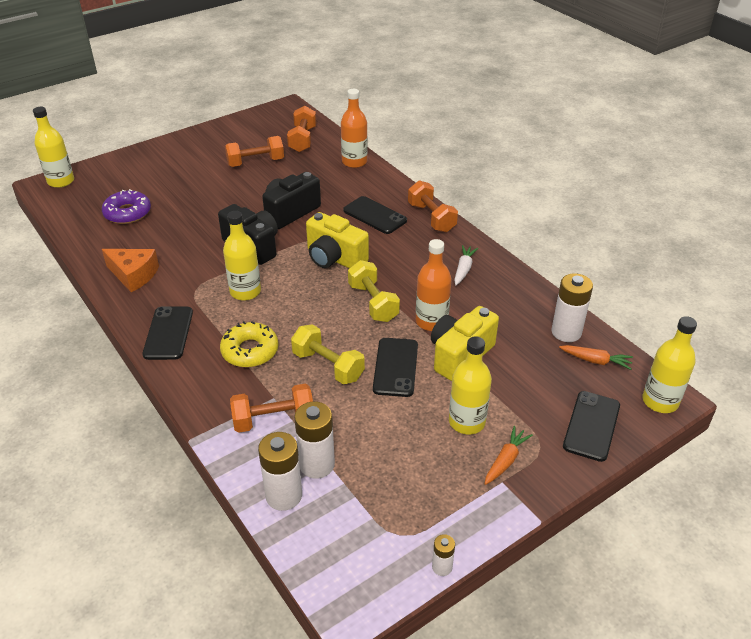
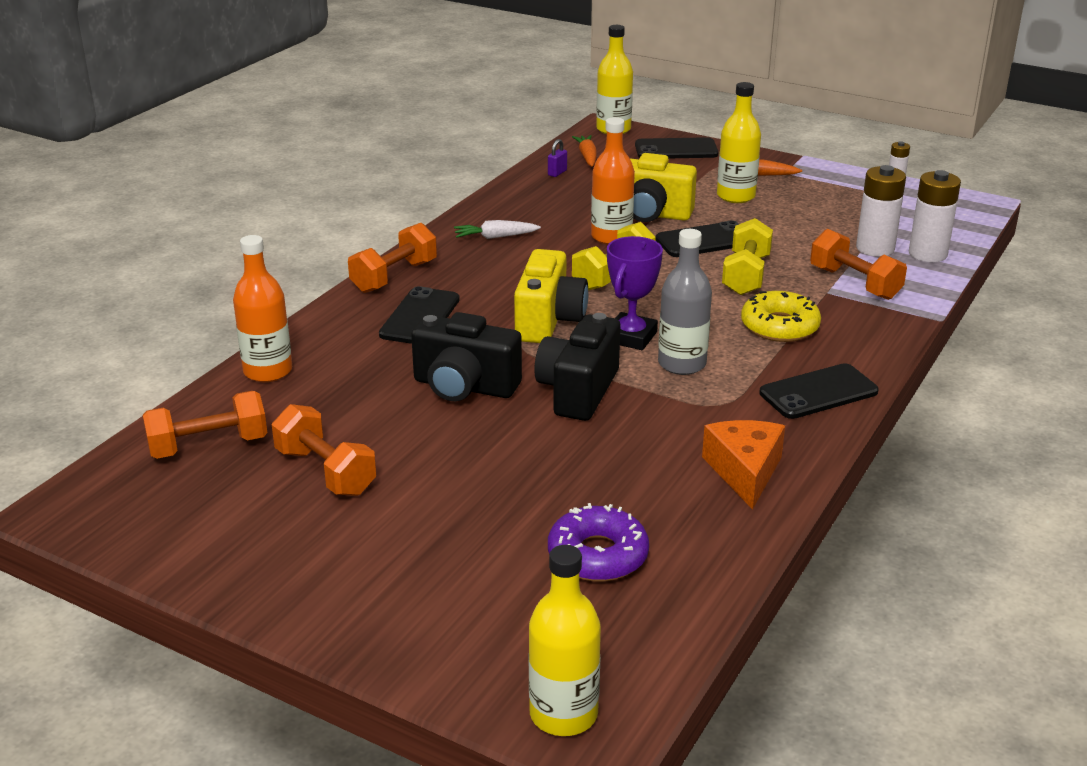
camera: 115 degrees left, 10 degrees down
(245, 292) = (682, 364): yellow bottle -> grey bottle
(291, 283) = (631, 337): none -> purple trophy
(566, 332) = (557, 173): white battery -> purple padlock

